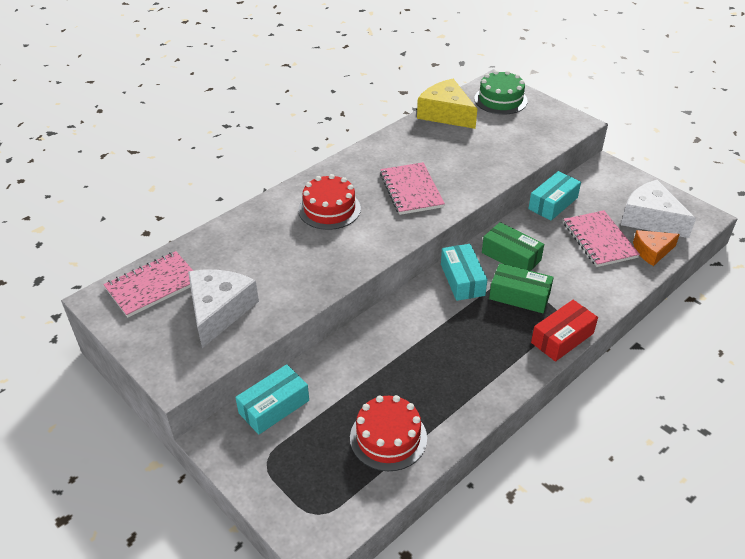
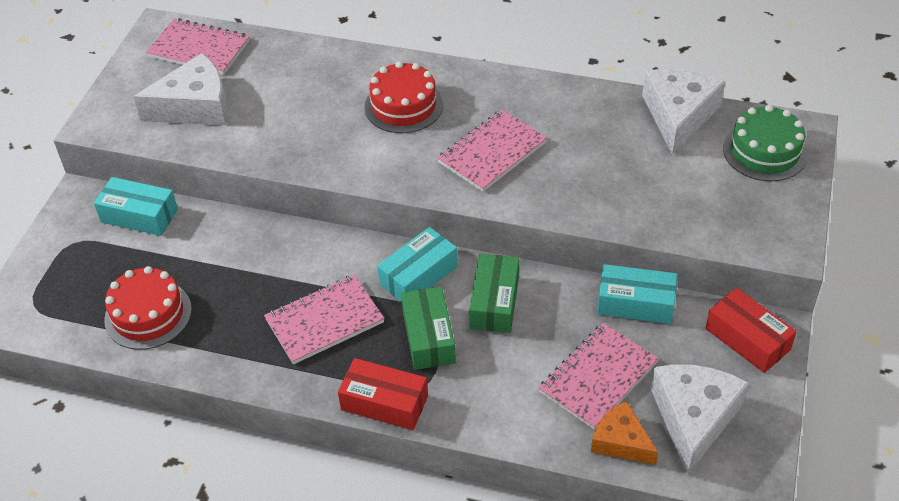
camera: 60 degrees right, 5 degrees up
(446, 113) = (678, 115): yellow cheese -> white cheese
(469, 340) = (324, 321): none -> pink notebook
(606, 177) = (747, 339): none -> red box

